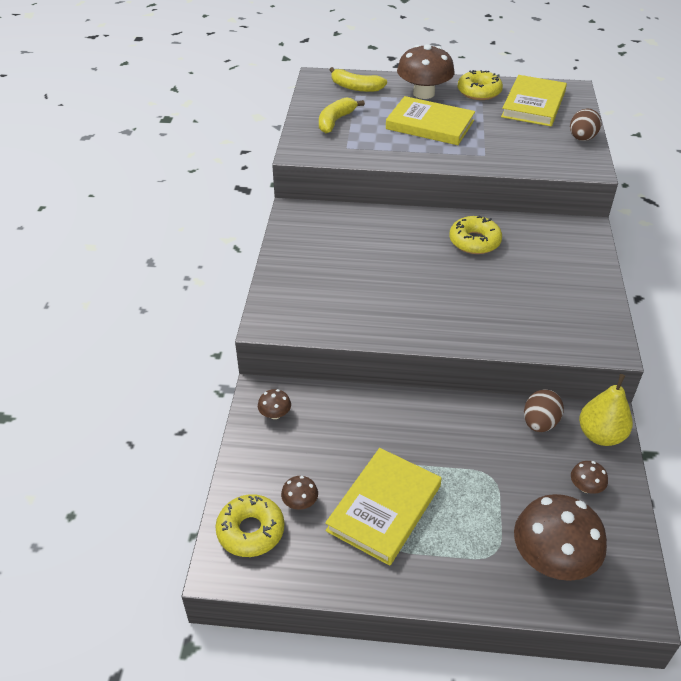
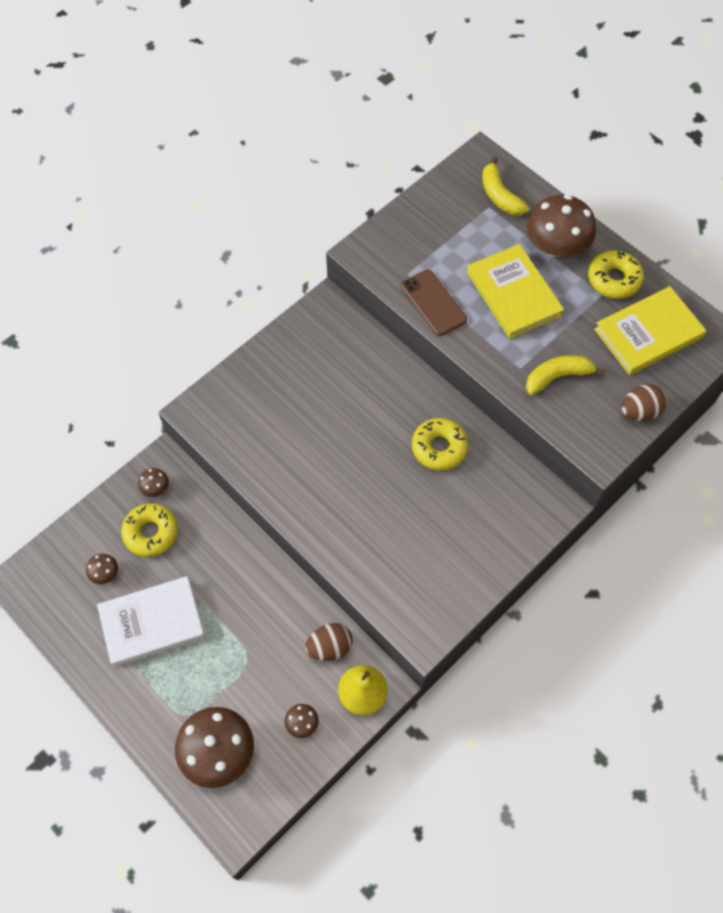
camera: 40 degrees right, 20 degrees up
(251, 531) = (56, 569): yellow donut -> yellow donut (151, 533)
(335, 121) = (432, 232): yellow banana -> yellow banana (557, 377)
(384, 152) = (433, 303): none -> brown phone
(384, 508) = (152, 622): yellow book -> white book

